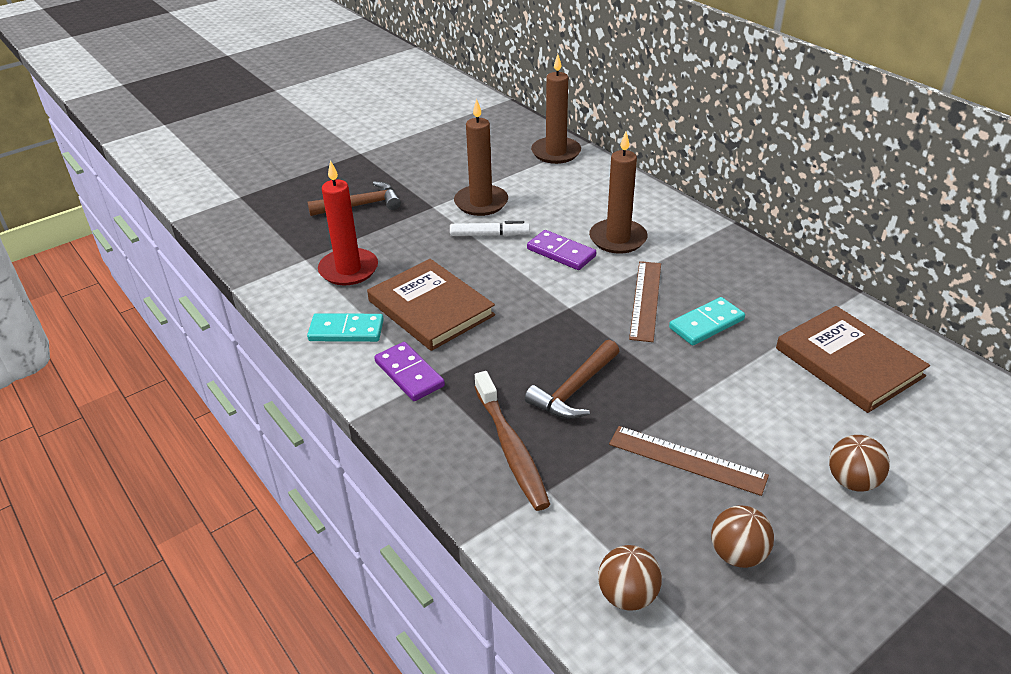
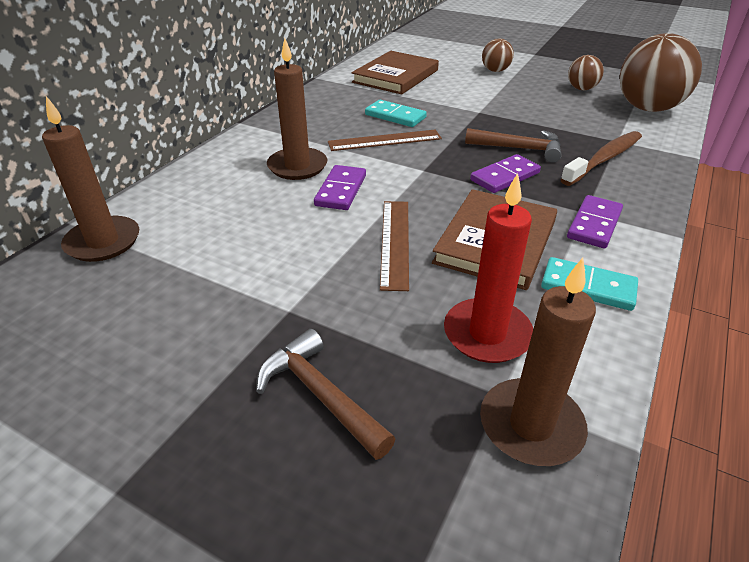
camera: 115 degrees left, 0 degrees up
(346, 330) = (588, 287): turquoise domino -> turquoise domino turned 45 degrees counterclockwise
(481, 203) = (262, 269): brown candle -> brown candle (531, 425)
(489, 235) = (334, 242): white marker -> none
(523, 354) = (504, 176): none -> purple domino
(627, 595) = (647, 108): brown ball -> brown ball, size x2.01
(687, 460) = (535, 107): brown ruler -> brown ruler (395, 242)

